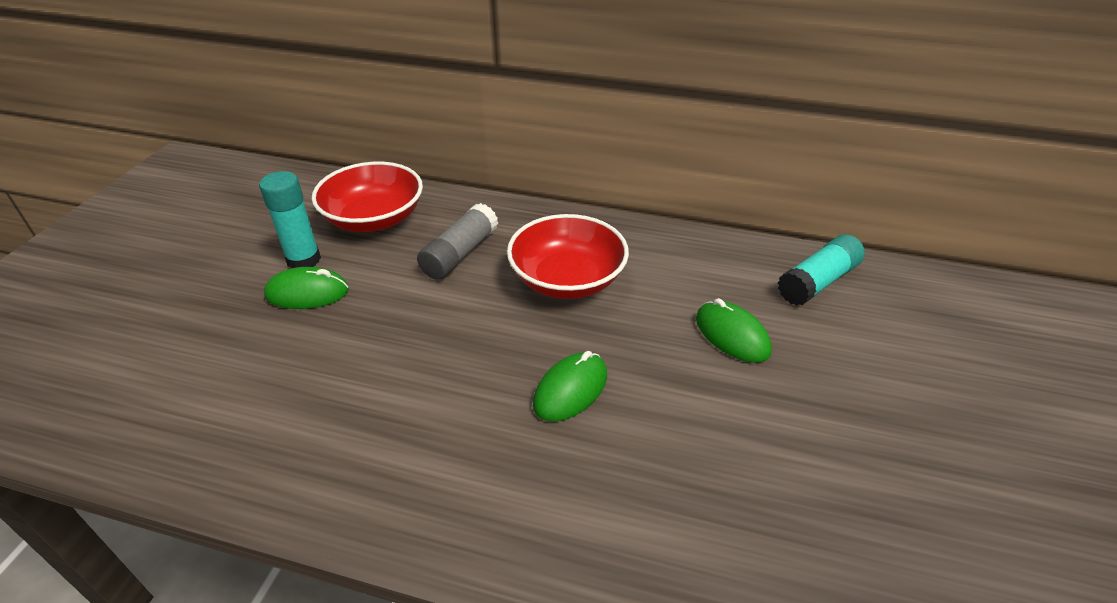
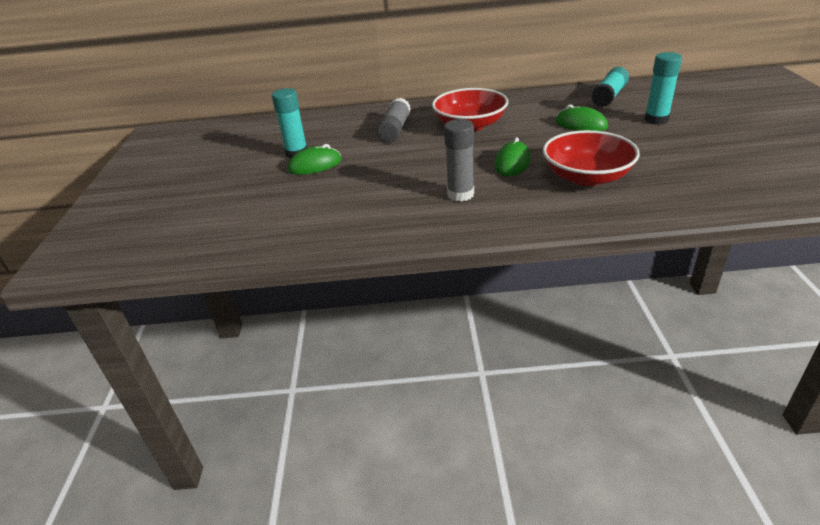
camera: 15 degrees left, 5 degrees down
(374, 218) = (324, 128): red bowl -> red bowl (586, 177)
(448, 435) = (460, 194): none -> grey glue stick
(862, 366) = (656, 119): none -> turquoise glue stick

